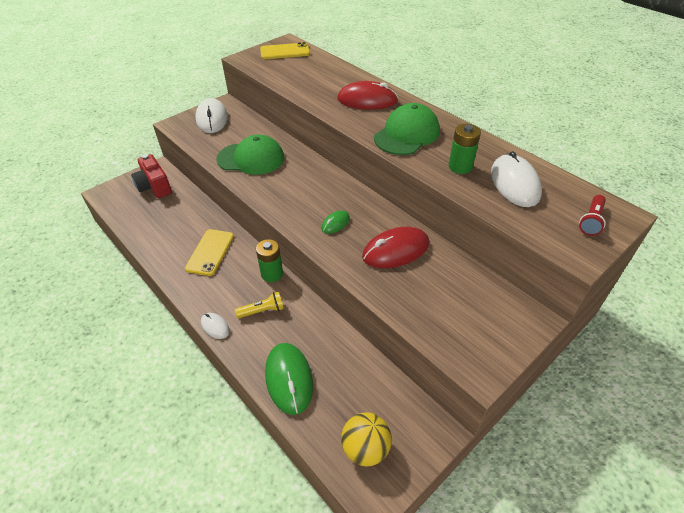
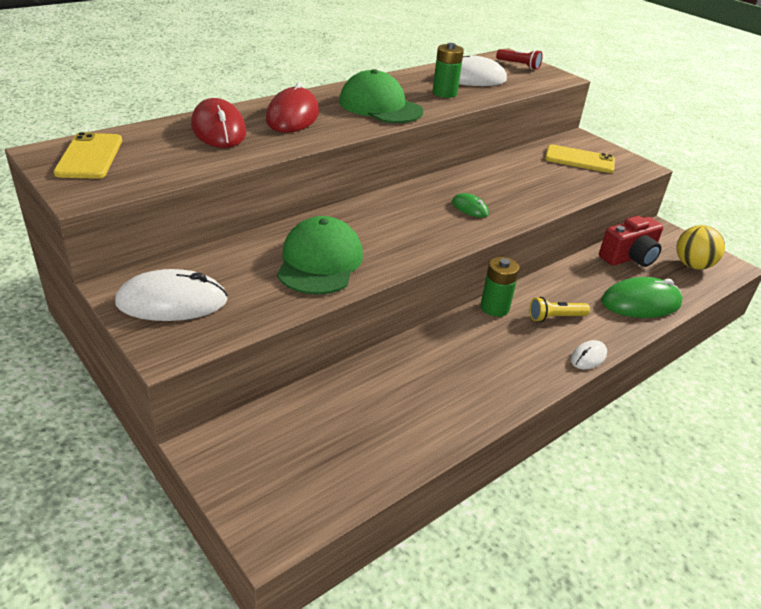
camera: 90 degrees left, 10 degrees down
(154, 187) = (271, 447): red camera -> red camera (629, 257)
(210, 252) = (456, 364): yellow phone -> yellow phone (579, 159)
(262, 311) = (555, 317): yellow flashlight -> yellow flashlight turned 90 degrees counterclockwise
(395, 250) = (510, 180): red mouse -> red mouse (218, 129)

